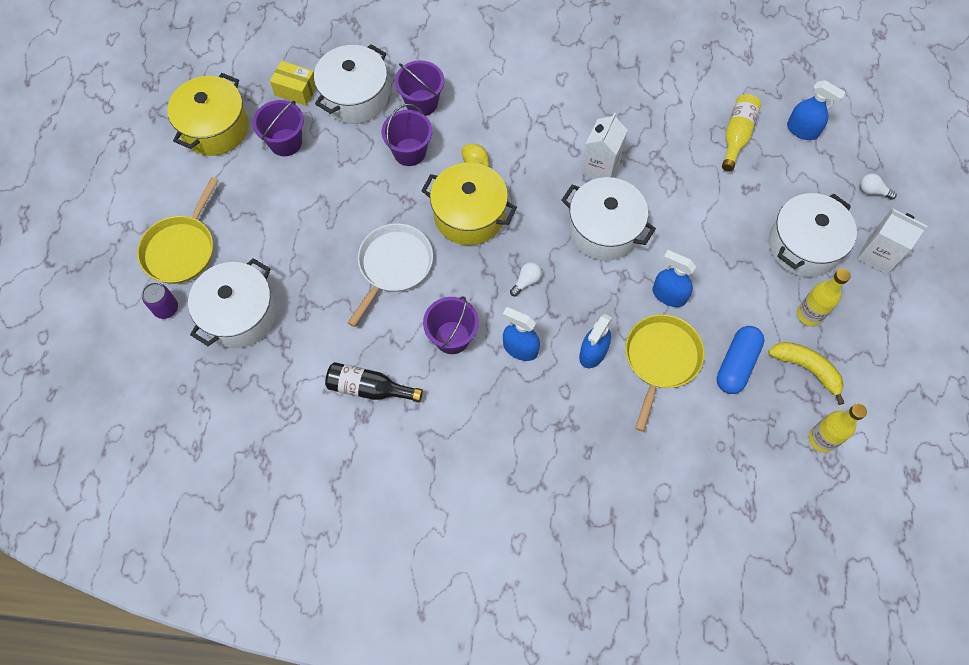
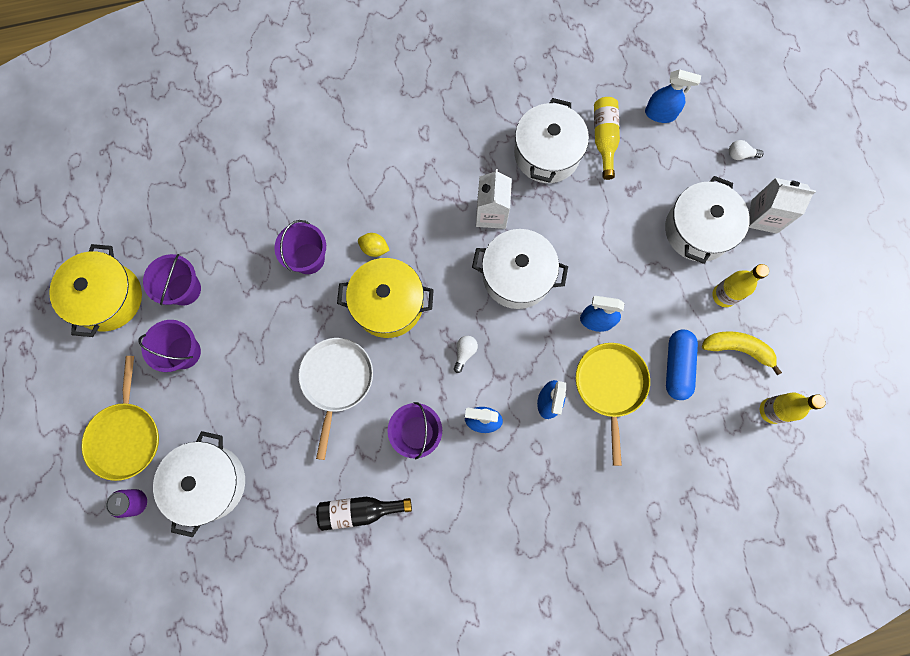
camera: 20 degrees left, 10 degrees up
(296, 90) = (173, 230): yellow box -> none
(355, 97) = (234, 218): white pot -> white pot (547, 153)
(421, 103) = (301, 203): purple bucket -> purple bucket (184, 352)

